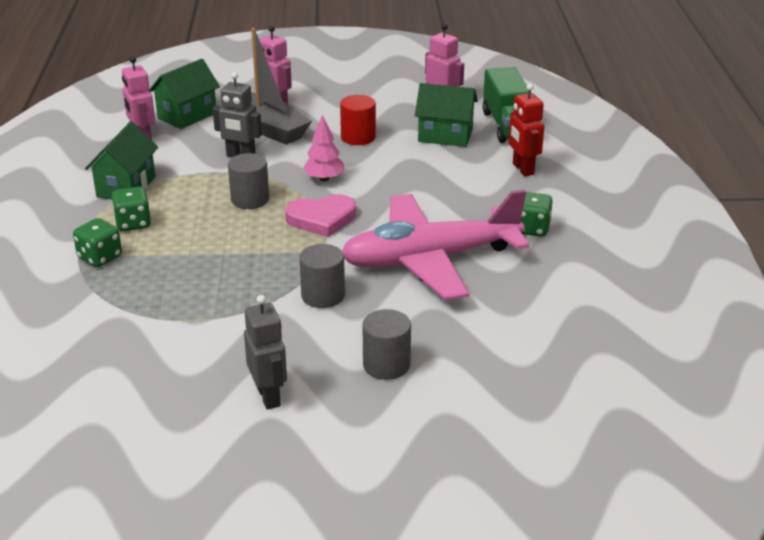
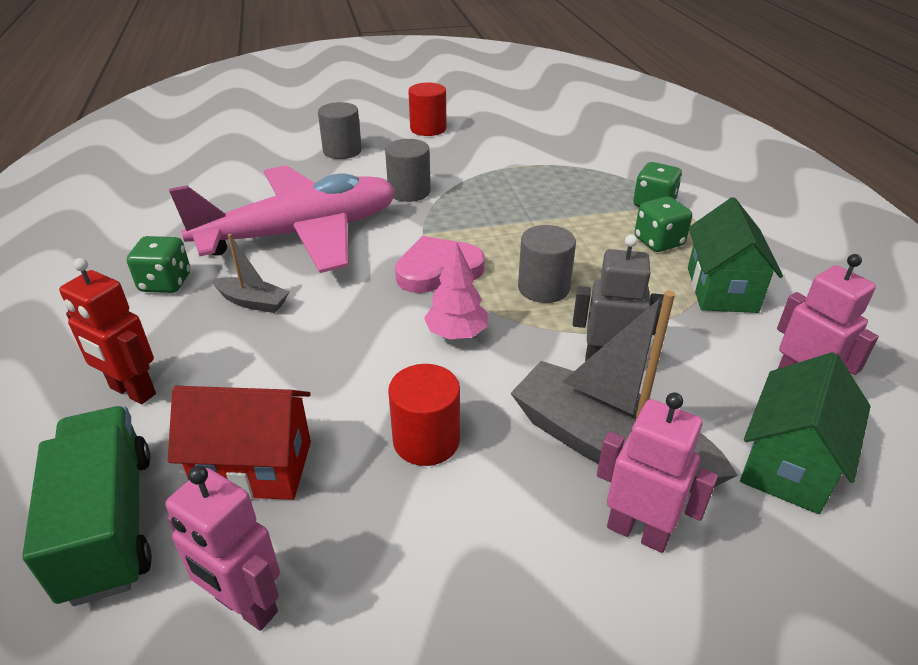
camera: 170 degrees right, 5 degrees up
(269, 396) = (428, 129): grey robot -> red cylinder
(445, 136) = (255, 468): green house -> red house
(461, 209) = (253, 302): none -> grey boat
(522, 169) = (132, 391): red robot -> red robot turned 150 degrees clockwise

